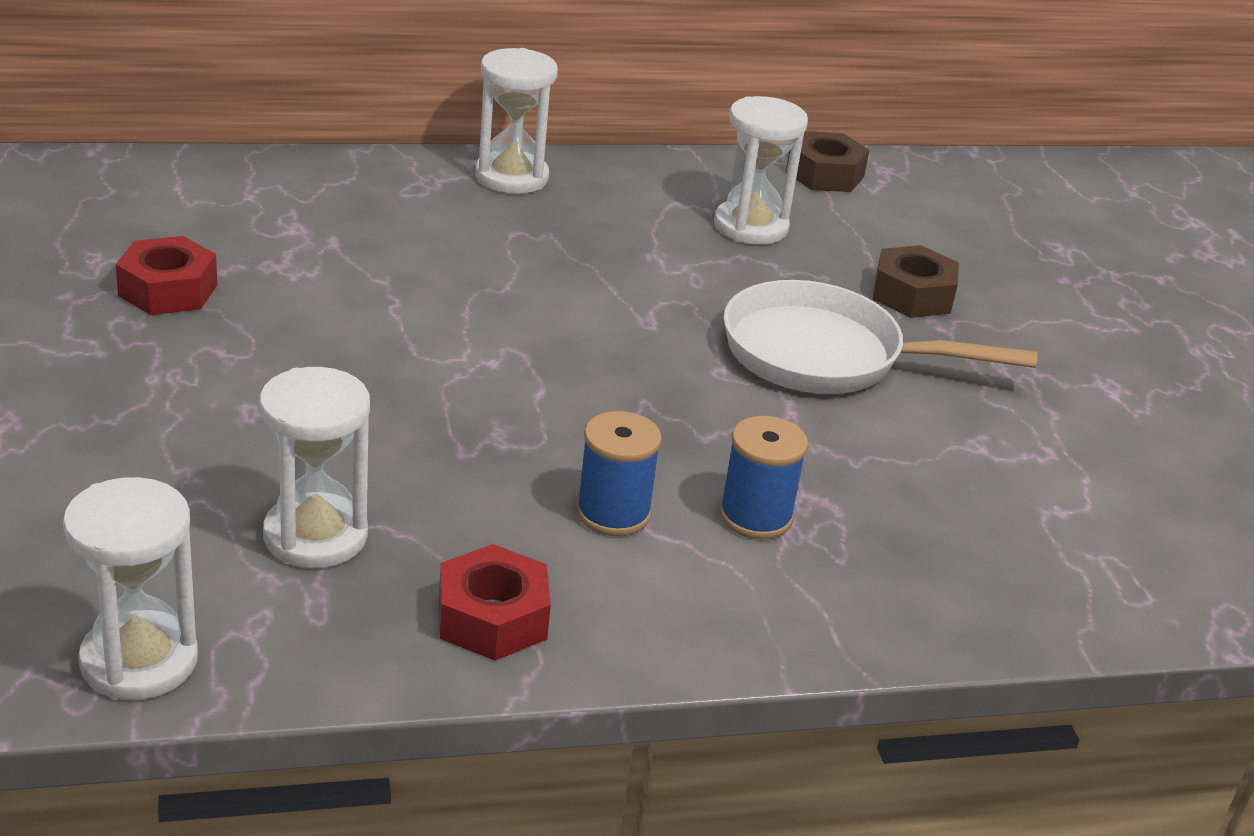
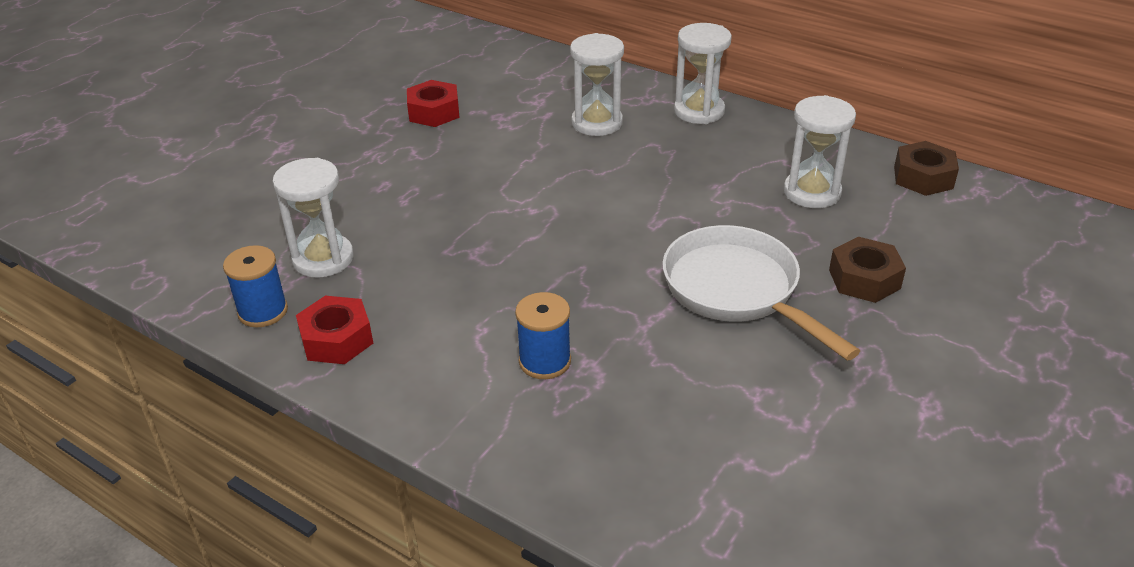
camera: 50 degrees right, 5 degrees up
(139, 661) = (181, 278): white hourglass -> white hourglass (597, 123)
(613, 513) = (472, 319): blue spool -> blue spool (263, 311)

